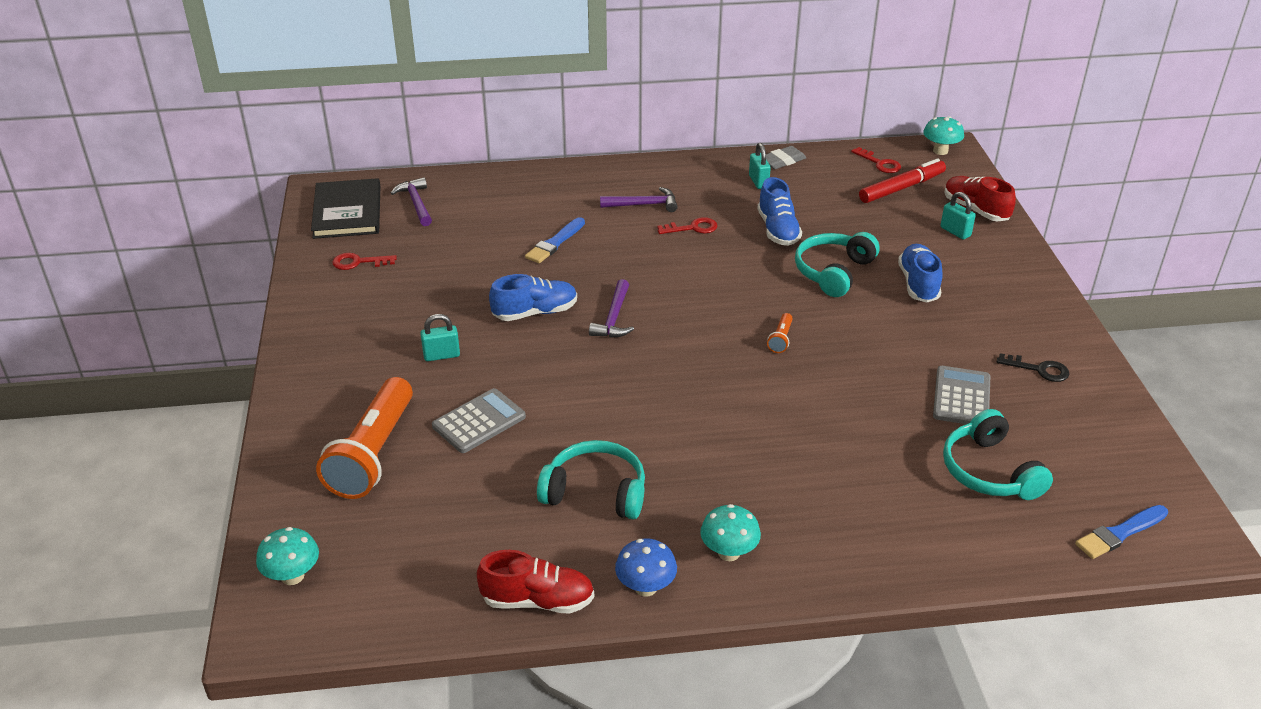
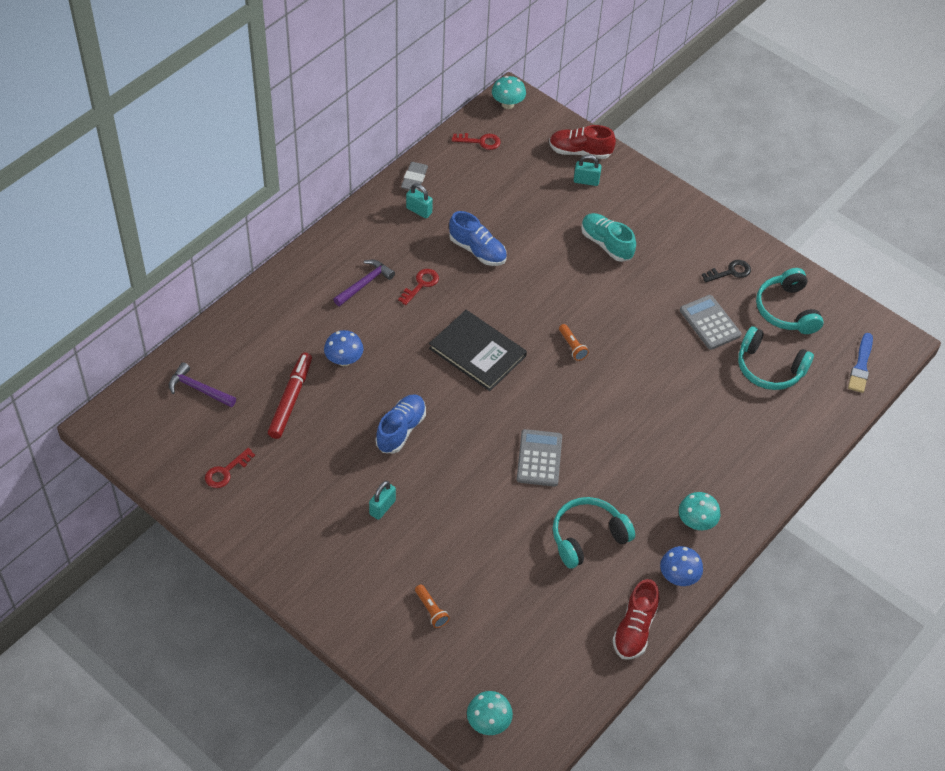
camera: 45 degrees left, 15 degrees up
(347, 212) = (156, 432): black book -> black book (477, 352)
(373, 453) = (431, 610): orange flashlight -> orange flashlight, size x0.40
(479, 421) = (466, 539): grey calculator -> grey calculator (539, 458)
(538, 601) = (634, 629): red shoe -> red shoe turned 150 degrees clockwise
(555, 243) = (344, 360): blue brush -> blue mushroom
(614, 318) = (456, 399): purple hammer -> none
(833, 272) = (548, 267): turquoise headphones -> turquoise headphones (786, 310)
(902, 188) = (517, 158): red marker -> red marker (291, 399)
(918, 284) = (606, 244): blue shoe -> turquoise shoe

